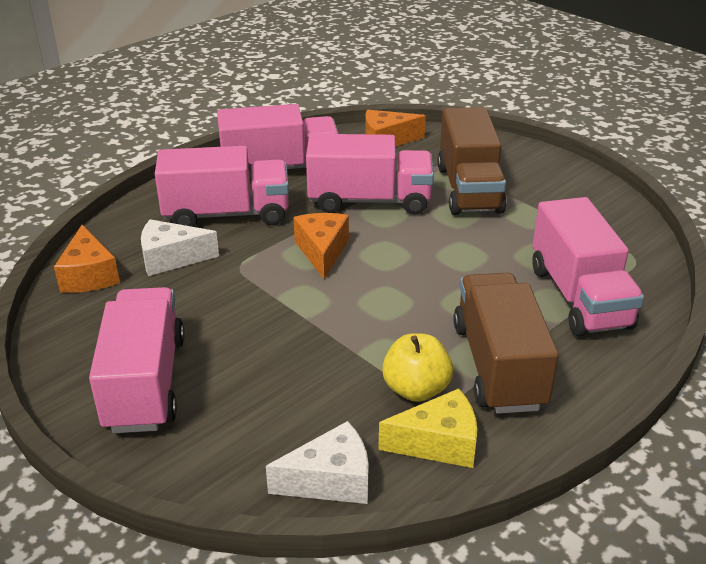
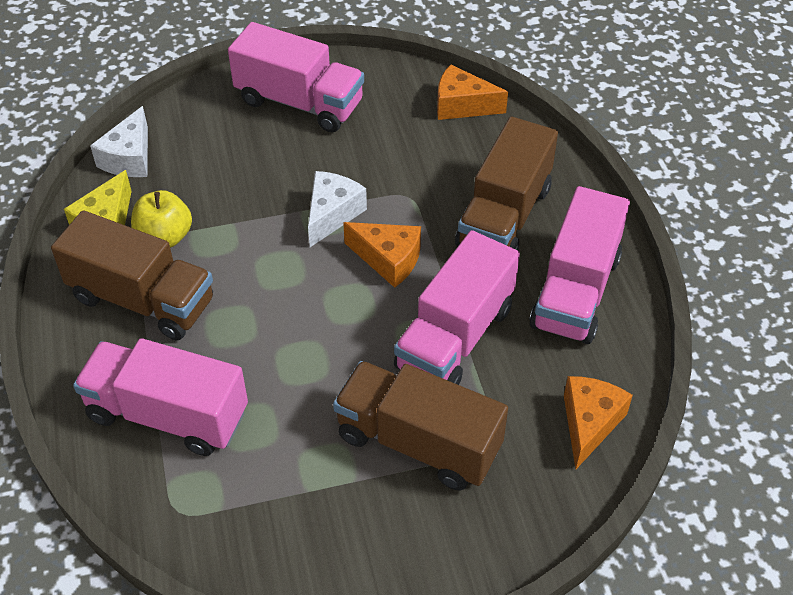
camera: 120 degrees right, 15 degrees up
(171, 258) = (452, 158): white cheese -> white cheese (332, 214)
(227, 214) = (504, 217): pink truck -> brown truck

